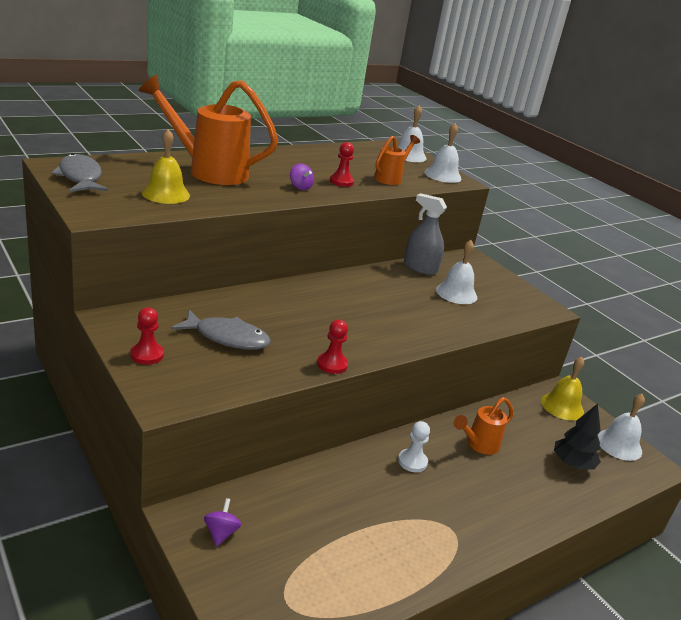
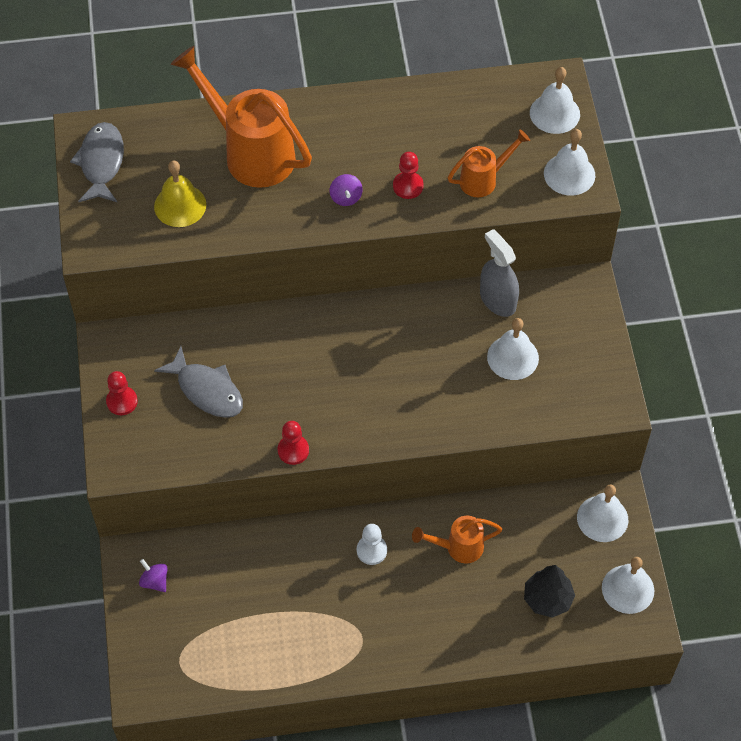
camera: 30 degrees right, 30 degrees up
(221, 533) = (155, 581): purple spinning top -> purple spinning top turned 75 degrees counterclockwise
(562, 406) = (602, 518): yellow bell -> white bell

